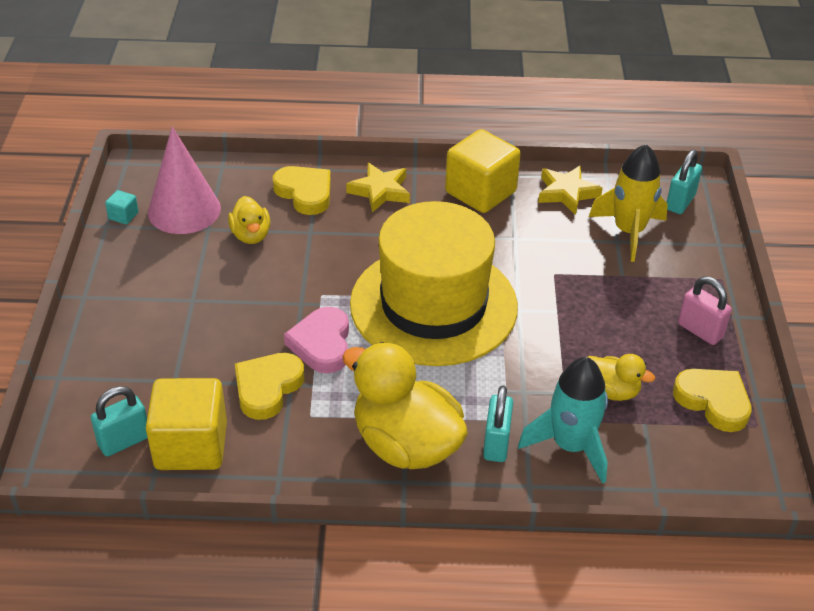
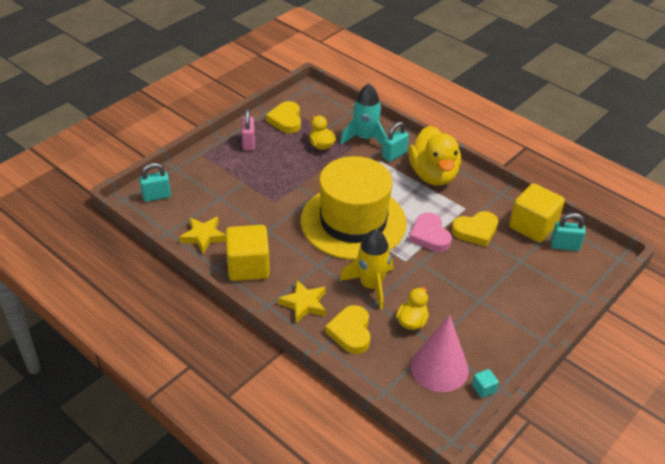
camera: 140 degrees left, 0 degrees up
(322, 344) = (429, 236): pink heart -> pink heart turned 120 degrees clockwise
(629, 232) = (207, 198): yellow rocket -> yellow rocket (371, 285)

